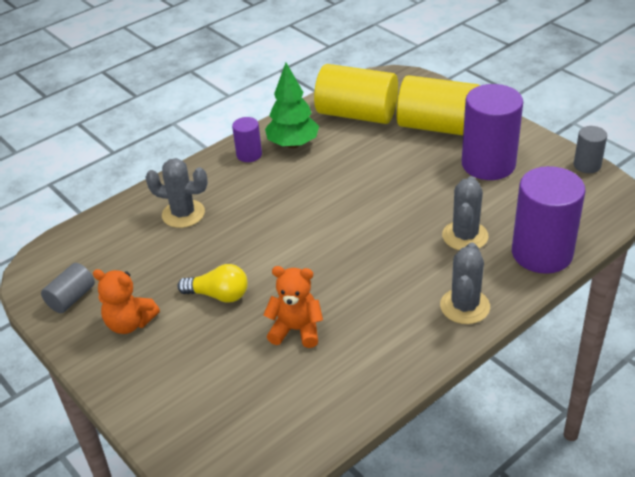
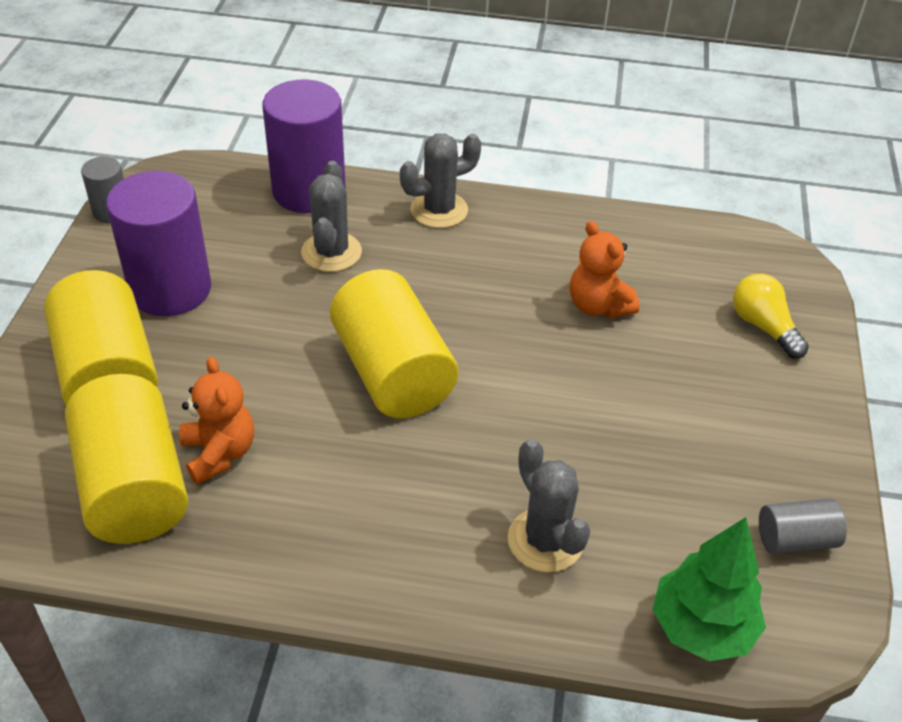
camera: 135 degrees left, 5 degrees up
(130, 323) = (752, 447): orange teddy bear -> orange teddy bear (219, 453)
(219, 295) = (627, 397): yellow light bulb -> yellow light bulb (763, 326)
(249, 155) = (347, 559): purple cylinder -> none
(293, 144) = (277, 519): green tree -> green tree (701, 627)
(339, 215) = (392, 372): none -> yellow cylinder
(465, 236) = (331, 252): grey cactus -> grey cactus turned 60 degrees counterclockwise

